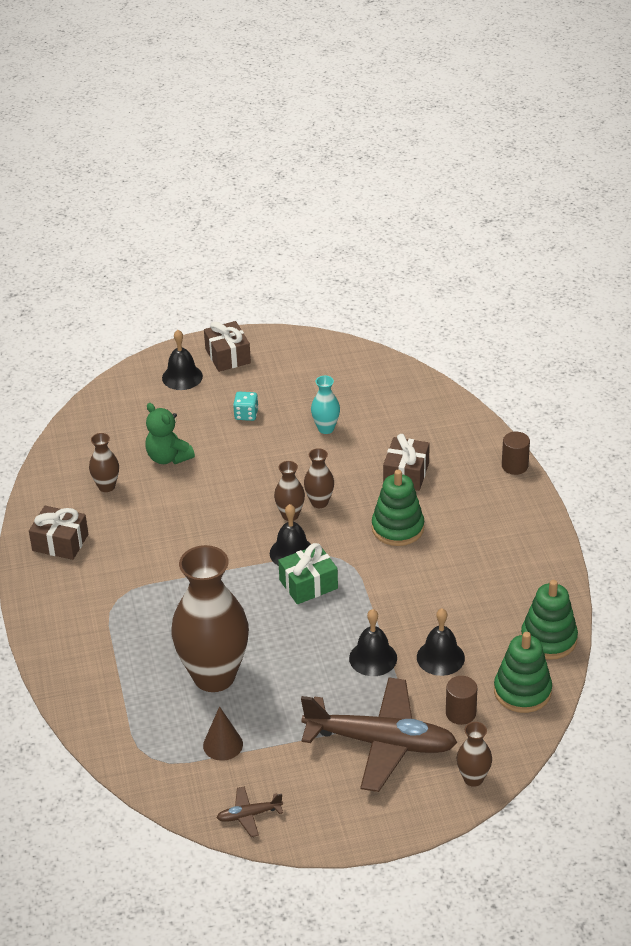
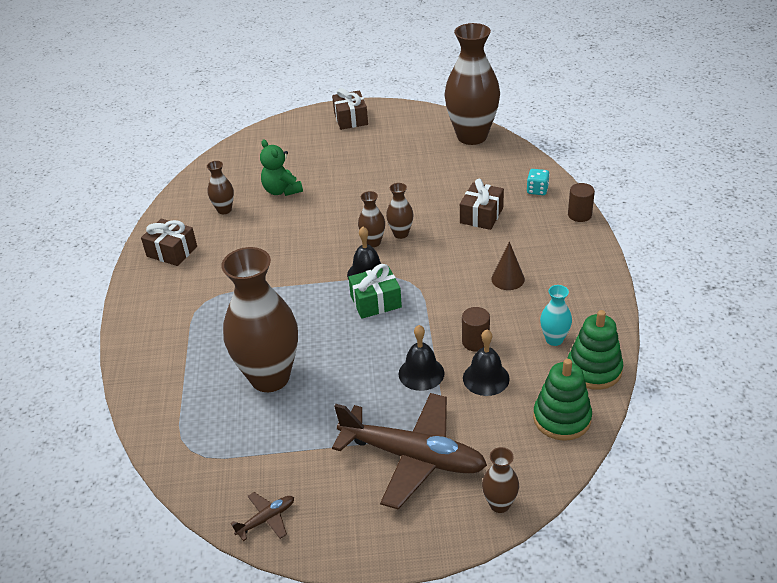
camera: 10 degrees right, 0 degrees up
(182, 377) = (310, 132): black bell -> none
(223, 744) = (260, 444): brown cone -> brown cone (507, 279)
(246, 415) = (355, 162): turquoise dice -> turquoise dice (537, 190)
(249, 815) = (266, 519): brown plane -> brown plane turned 150 degrees clockwise
(326, 428) = (419, 176): turquoise vase -> turquoise vase (554, 339)
(378, 372) = (472, 136): none -> brown vase
(397, 528) = (466, 259): green stacking toy -> none
(460, 713) = (497, 435): brown cylinder -> brown cylinder (475, 342)

